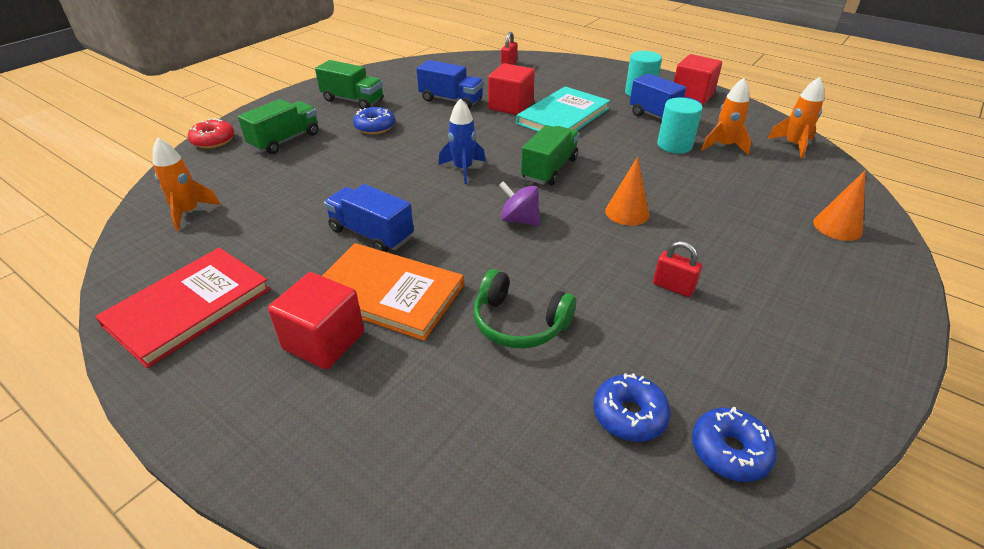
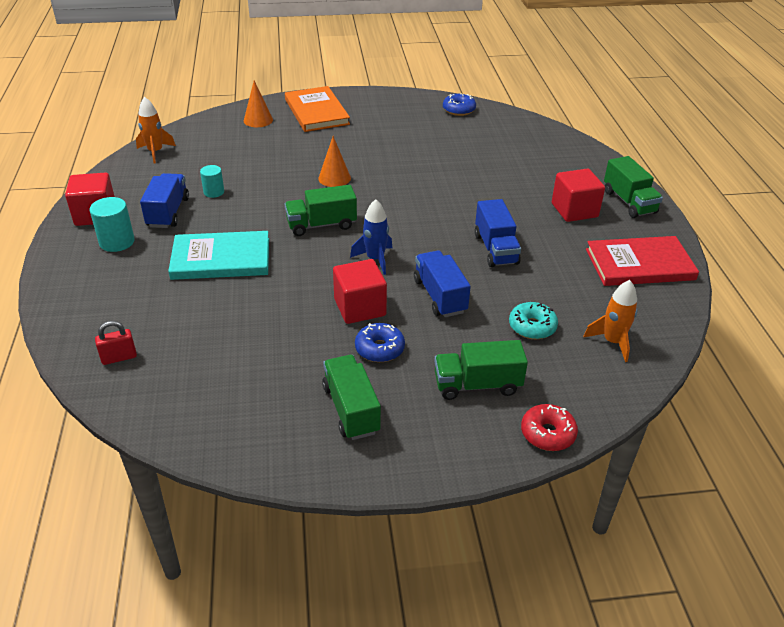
camera: 135 degrees left, 0 degrees up
(249, 414) = (629, 202): none -> green truck
(273, 189) = (532, 327): none -> turquoise donut
(388, 293) = (521, 213): orange book -> orange book (316, 112)
(451, 100) = (265, 340): blue truck -> blue truck (440, 296)
(510, 106) = (233, 297): red cube -> red cube (360, 307)
(519, 220) = (398, 207): purple spinning top -> none
(519, 323) = (474, 170): green headphones -> none
(629, 415) = (476, 130): blue donut -> none
(673, 287) = (384, 145): red padlock -> none
(674, 145) = (214, 192): turquoise cylinder -> turquoise cylinder, size x0.65
(723, 146) = (190, 174): orange rocket -> none

